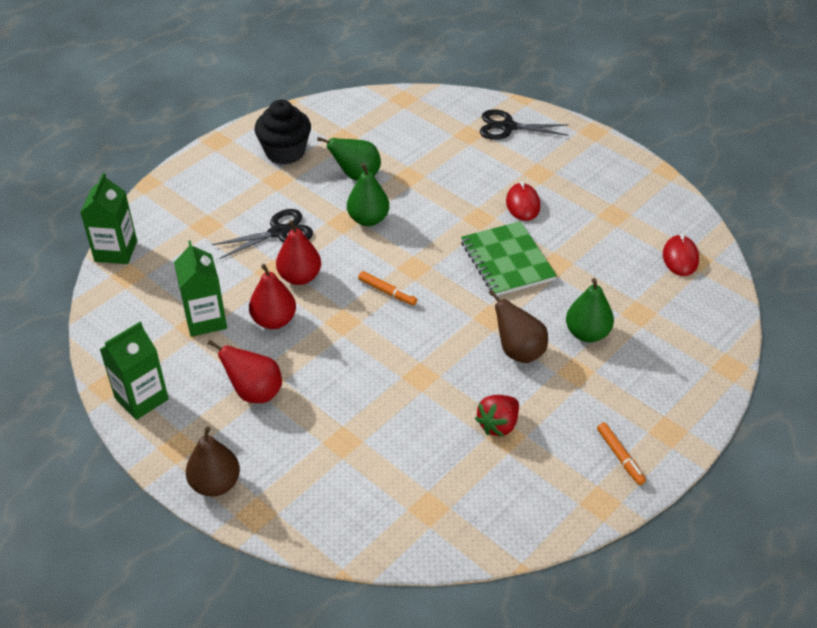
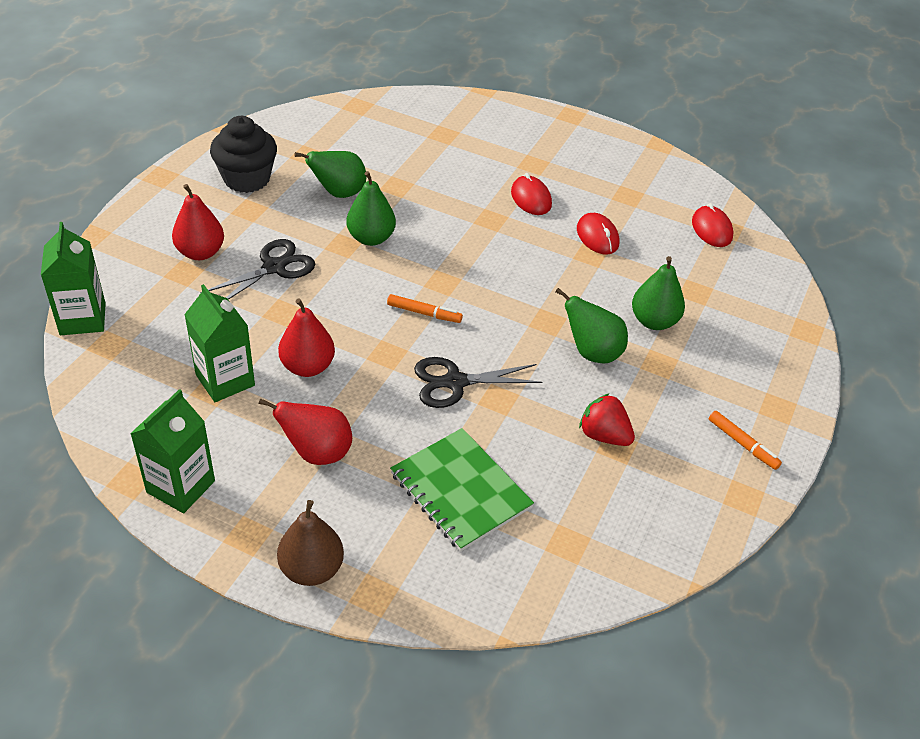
camera: 20 degrees left, 0 degrees up
(300, 277) = (318, 313): red pear -> red pear (200, 252)
(498, 425) = (604, 435): red strawberry -> red strawberry turned 105 degrees clockwise
(507, 127) = (481, 121): black scissors -> black scissors (455, 382)
(507, 261) = (539, 259): green notebook -> green notebook (460, 491)
(519, 351) = (592, 352): brown pear -> green pear
(569, 248) = (597, 236): none -> red mouse

